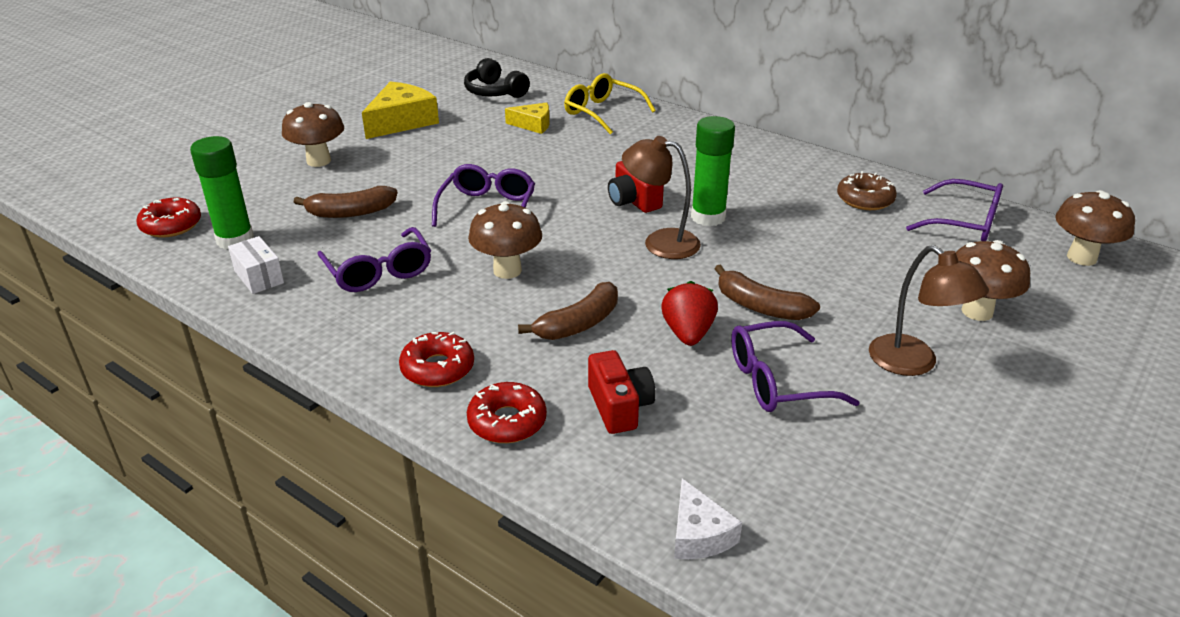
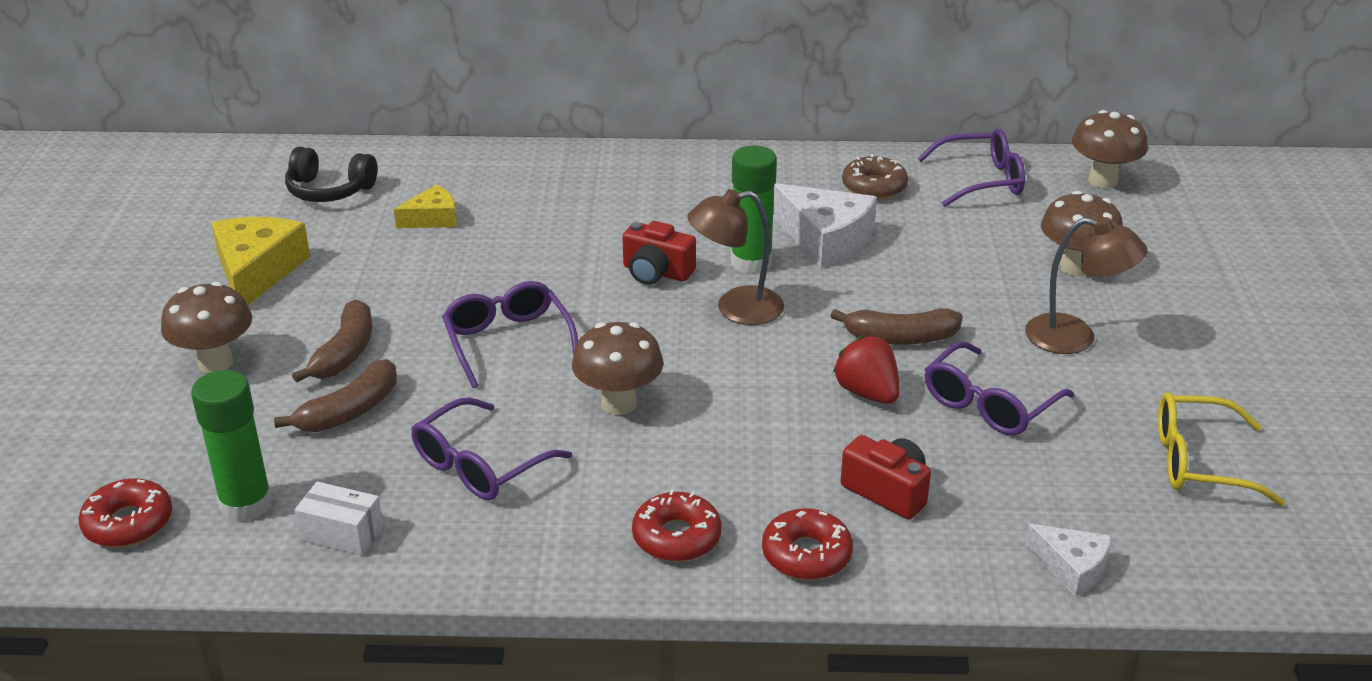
camera: 35 degrees left, 0 degrees up
(379, 272) = (479, 465): purple glasses -> purple glasses turned 105 degrees clockwise
(579, 324) = (758, 429): brown banana -> brown banana (345, 353)
(602, 112) = (495, 175): yellow glasses -> yellow glasses (1198, 462)
(783, 220) = (825, 238): none -> white cheese

